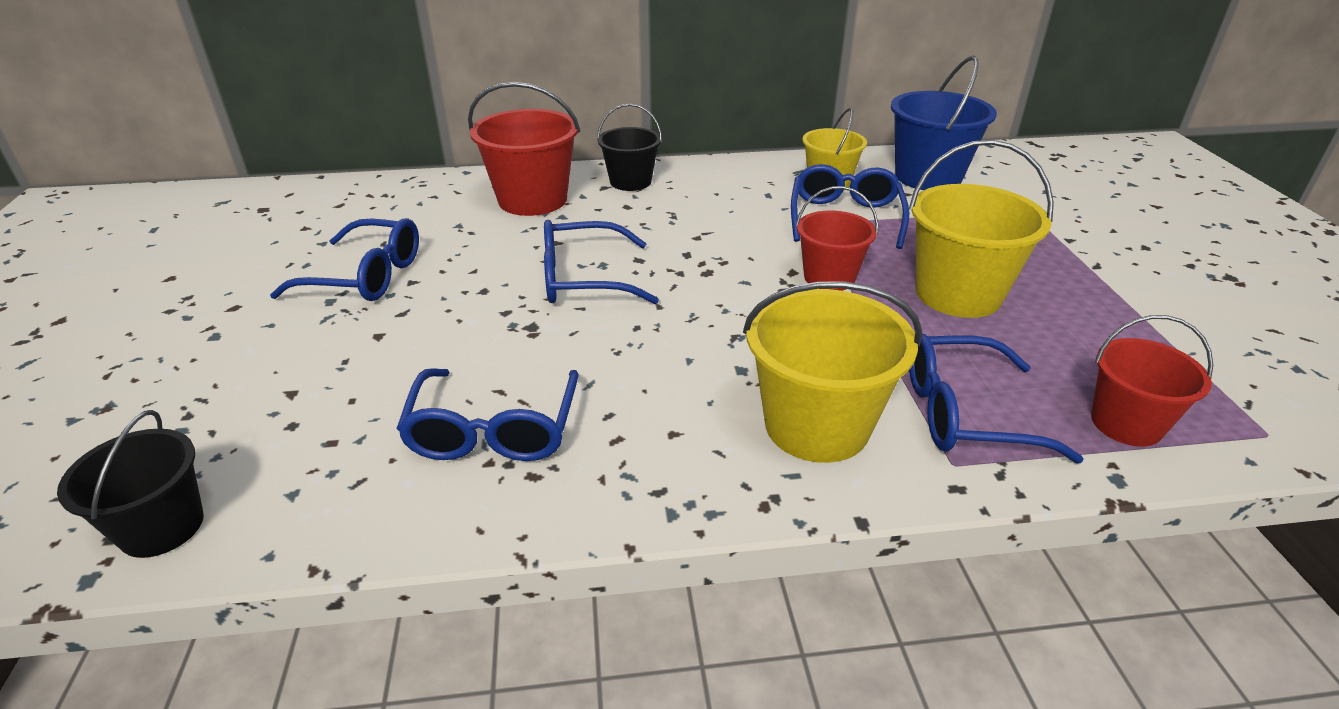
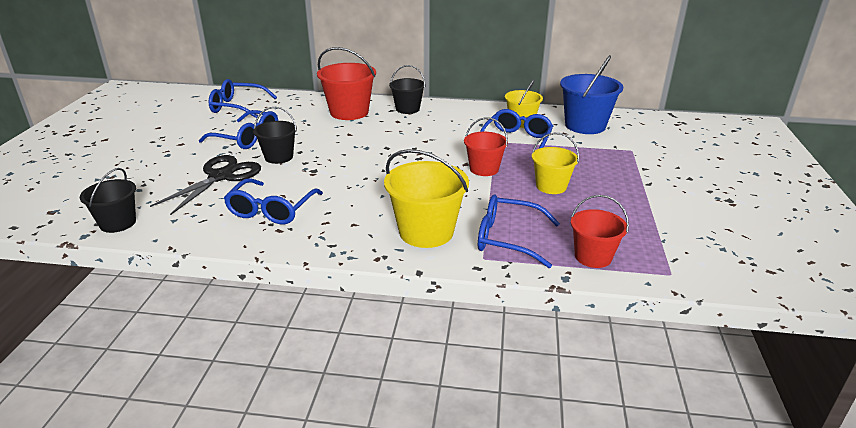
camera: 15 degrees right, 5 degrees down
(351, 369) = (221, 176): none -> black scissors
(449, 307) = (279, 157): none -> black bucket
(583, 279) = (352, 153): blue glasses -> blue glasses (237, 107)
(958, 294) = (551, 186): yellow bucket -> yellow bucket, size x0.63

